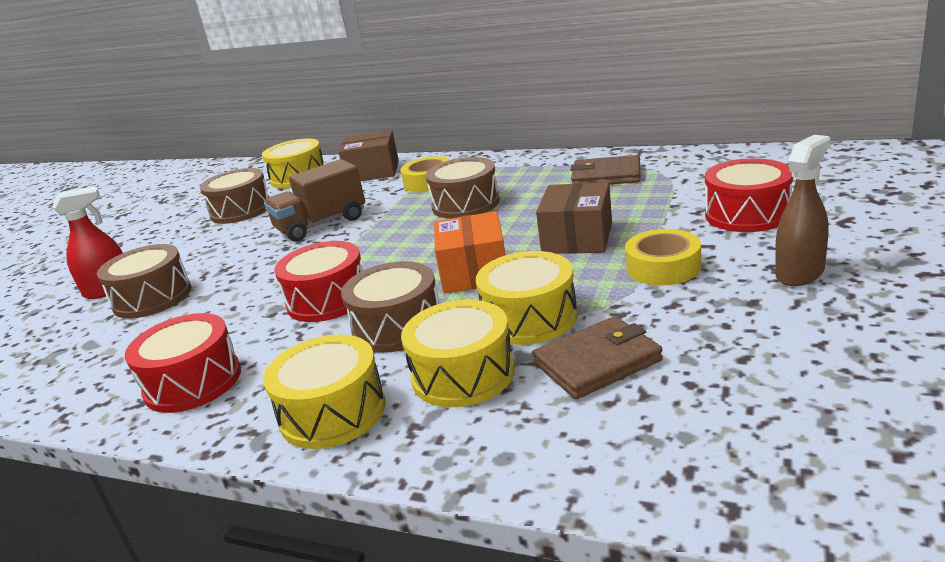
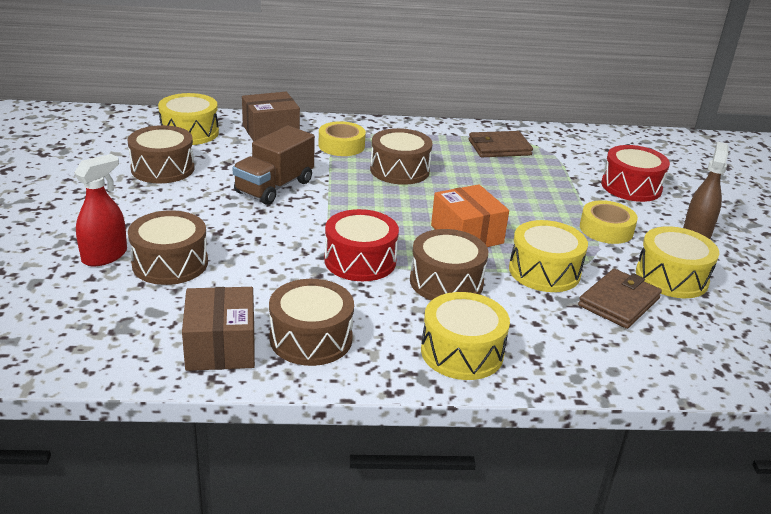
camera: 30 degrees left, 5 degrees up
(193, 382) = (311, 338): red drum -> brown drum
(463, 374) = (534, 316): yellow drum -> yellow drum (671, 277)
(577, 238) = (524, 205): brown box -> brown box (221, 346)

